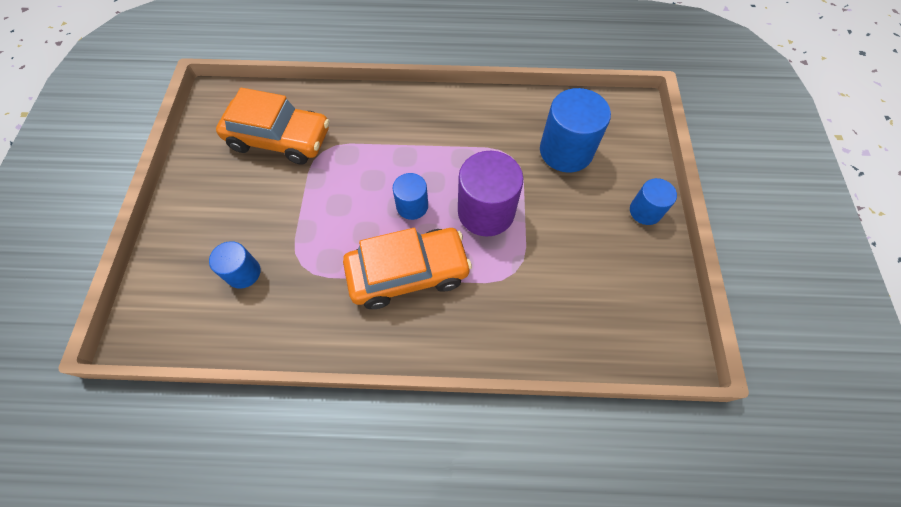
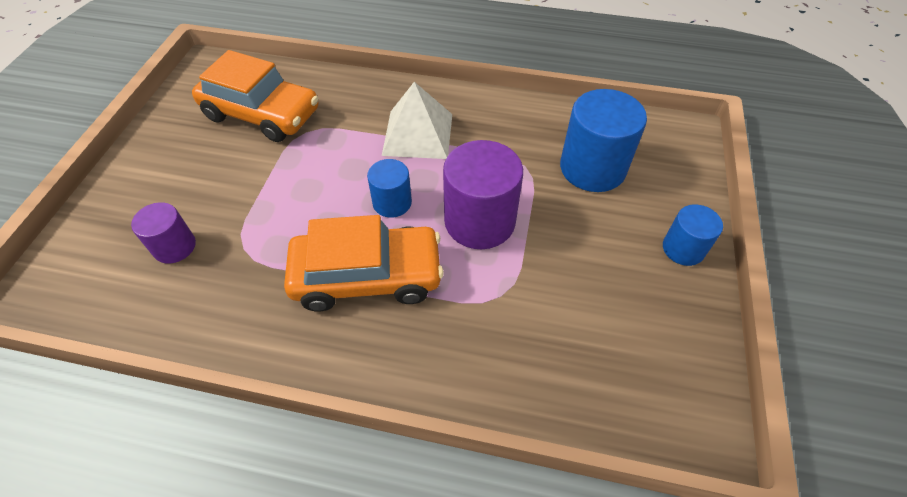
camera: 10 degrees right, 10 degrees down
(243, 273) = (174, 247): blue cylinder -> purple cylinder
(418, 139) = (417, 134): none -> white pyramid

